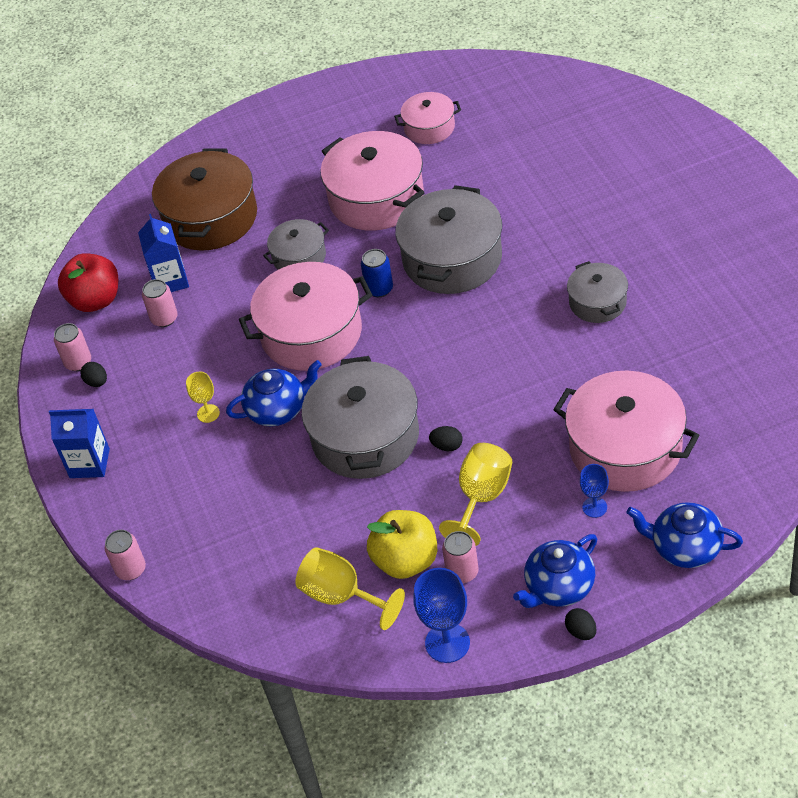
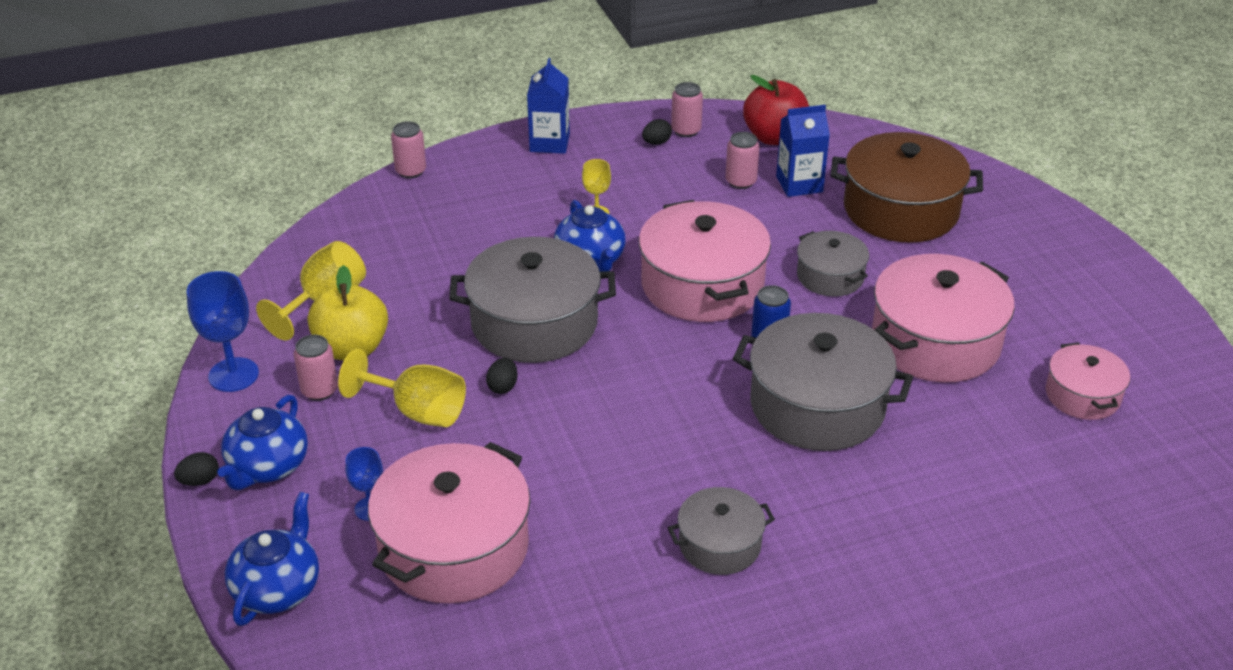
camera: 85 degrees right, 10 degrees down
(558, 587) = (267, 467): blue teapot -> blue teapot turned 120 degrees counterclockwise

